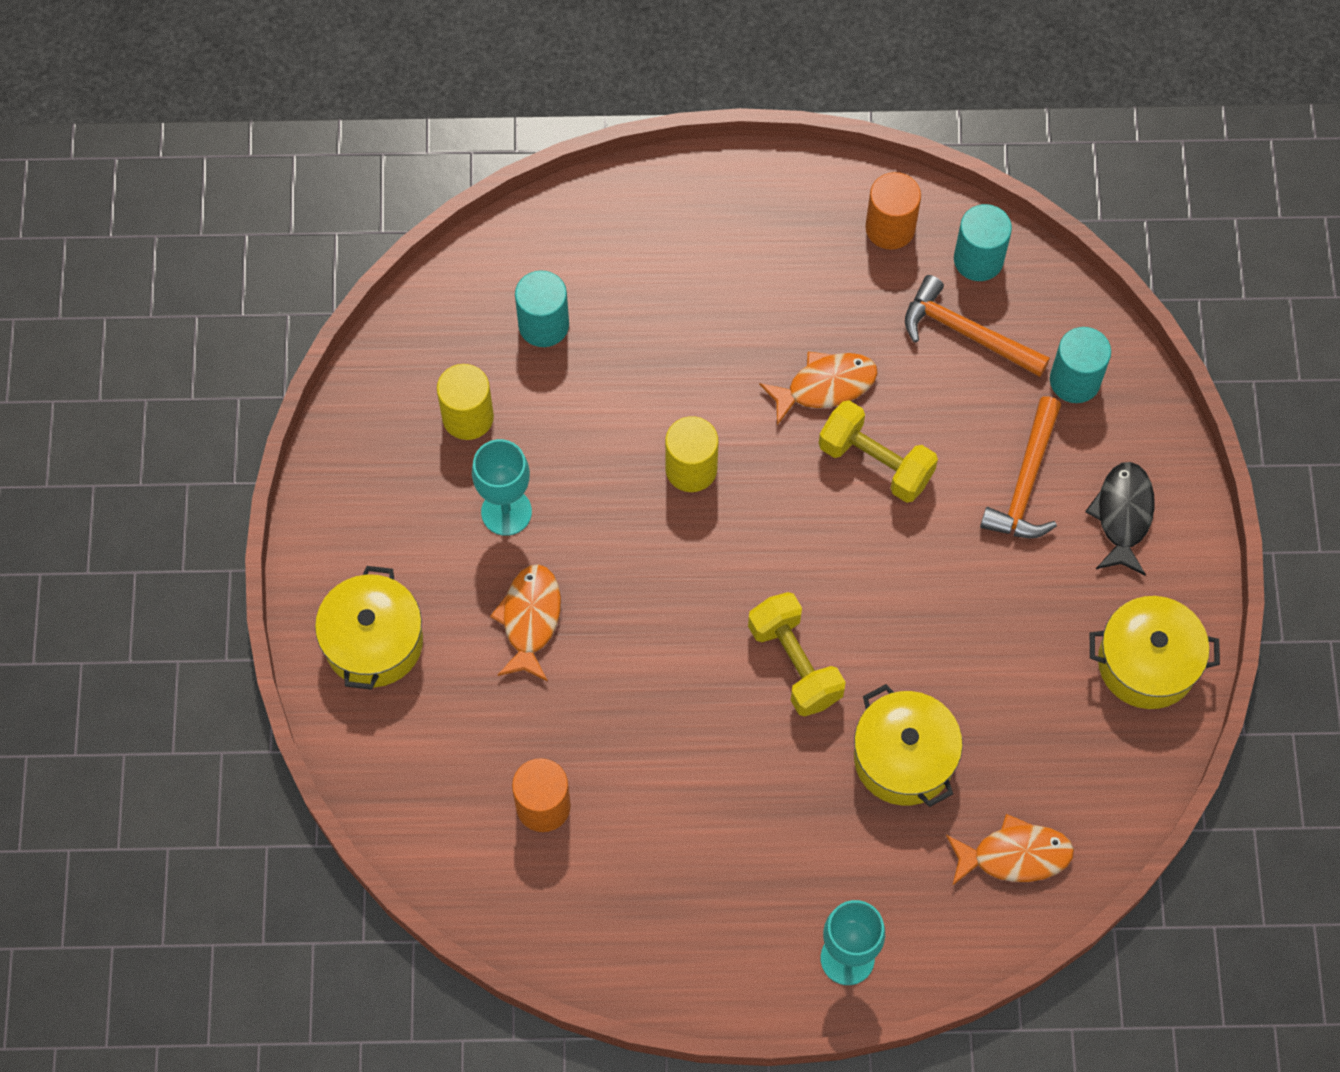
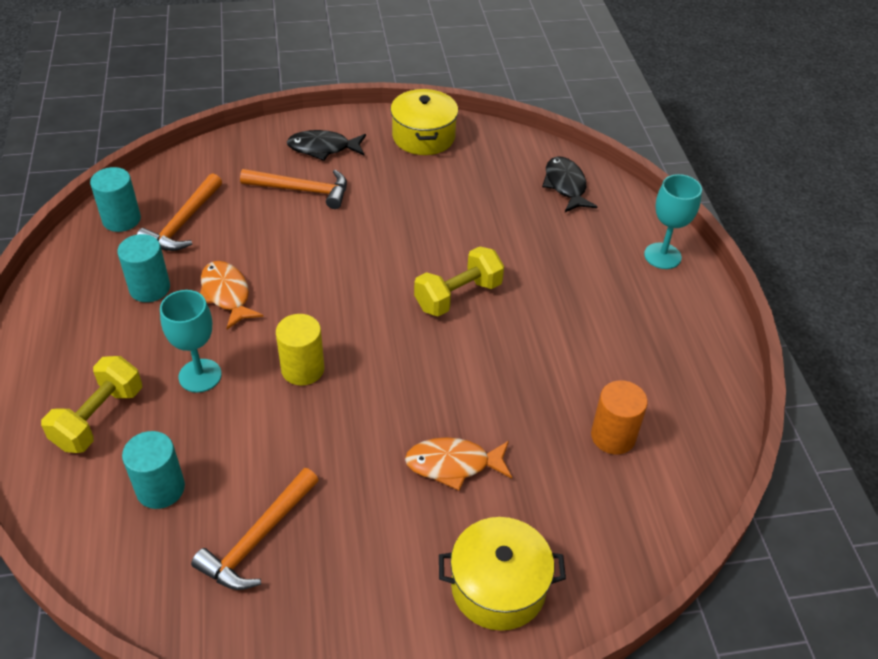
camera: 100 degrees left, 20 degrees down
(468, 417) = (258, 539): yellow cylinder -> orange hammer
(506, 512) = (353, 495): turquoise goblet -> turquoise goblet (200, 375)
(875, 463) = (291, 263): yellow dumbbell -> yellow dumbbell (99, 418)
(890, 228) = (87, 267): orange cylinder -> none
(904, 758) = (515, 237): yellow pot -> none
(1014, 855) = (565, 185): orange fish -> black fish
(1075, 380) = (223, 171): turquoise cylinder -> turquoise cylinder (150, 288)

